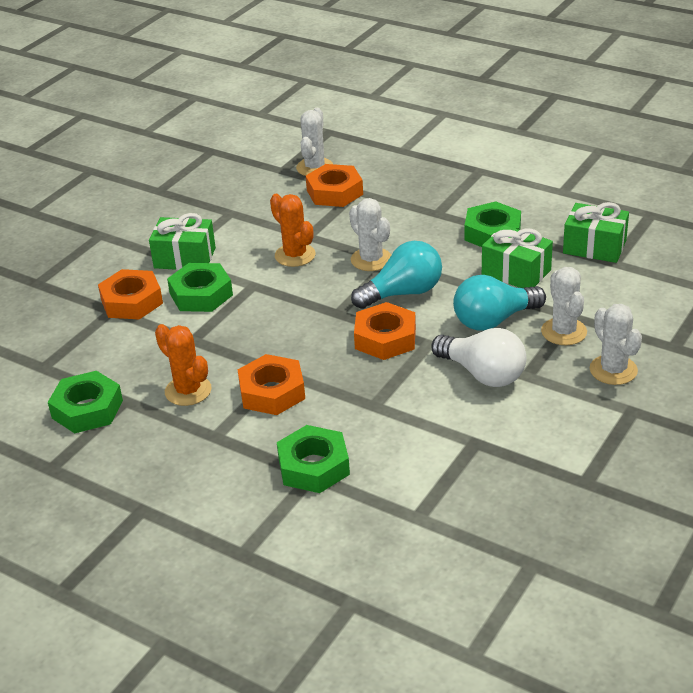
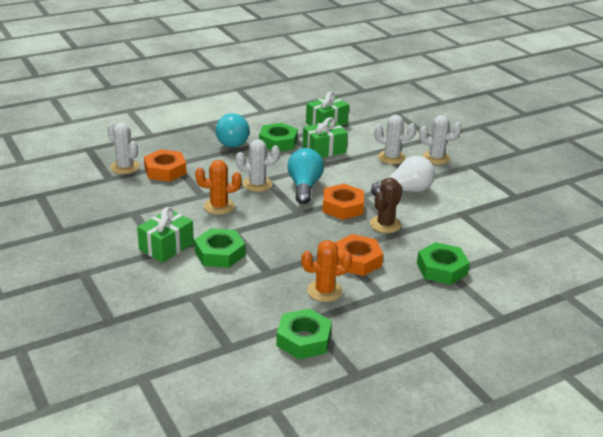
camera: 65 degrees left, 5 degrees down
(132, 301) = (193, 284): orange nut -> none
(377, 386) = (385, 224): none -> brown cactus
(494, 320) = (361, 171): turquoise light bulb -> turquoise light bulb (233, 141)

